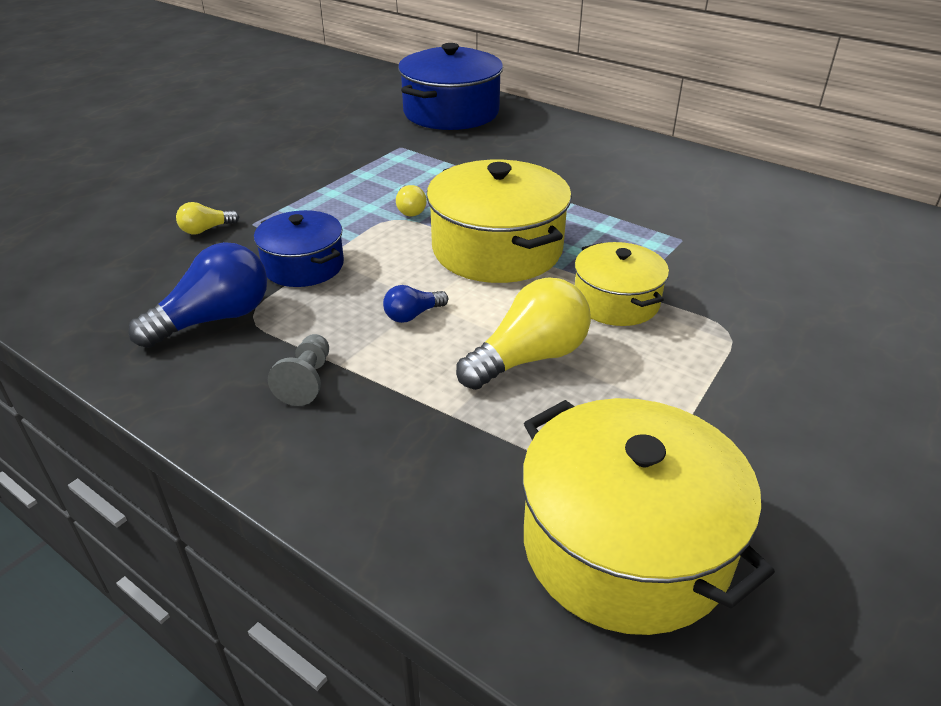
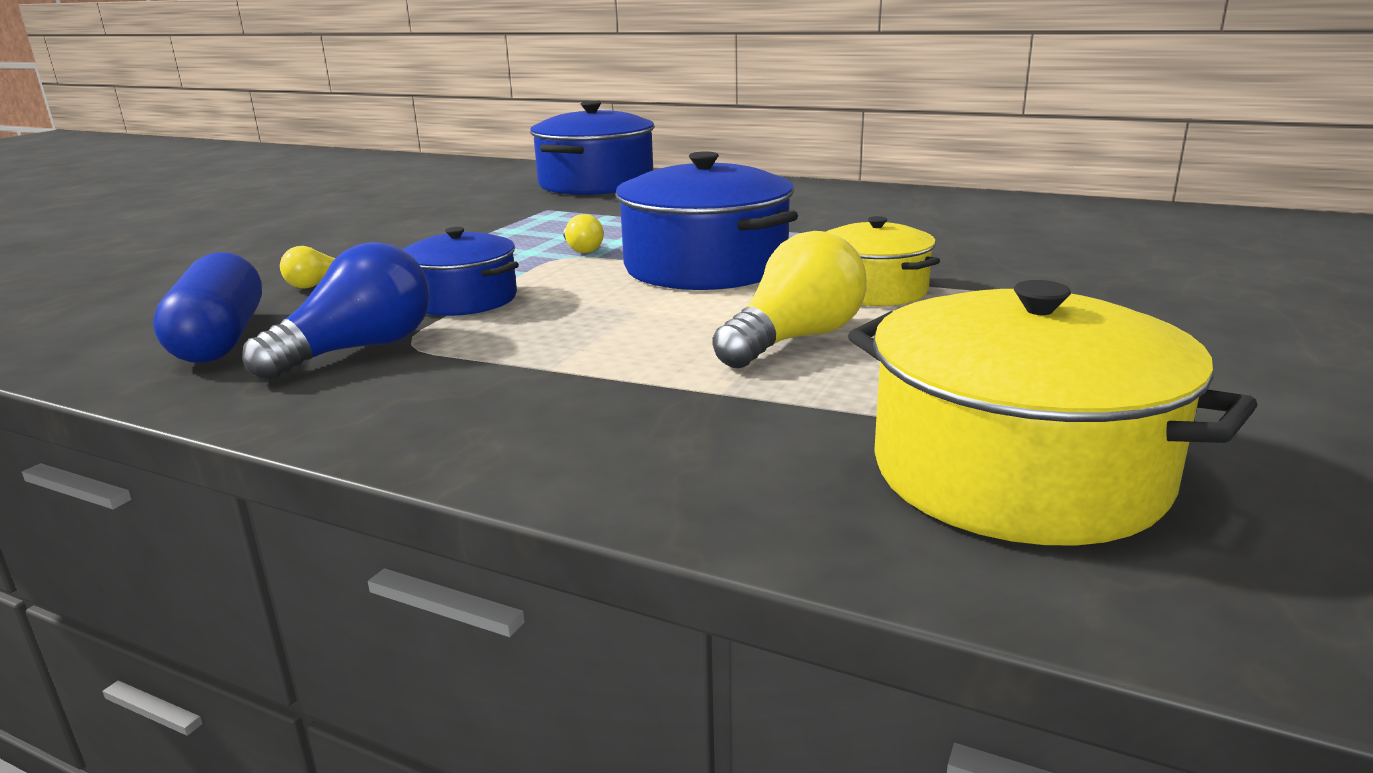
camera: 10 degrees left, 15 degrees down
(125, 290) = (220, 339): none -> blue capsule
(306, 381) = (510, 386): grey pawn -> none
(413, 315) = (627, 322): blue light bulb -> none
(497, 249) = (706, 267): yellow pot -> blue pot

